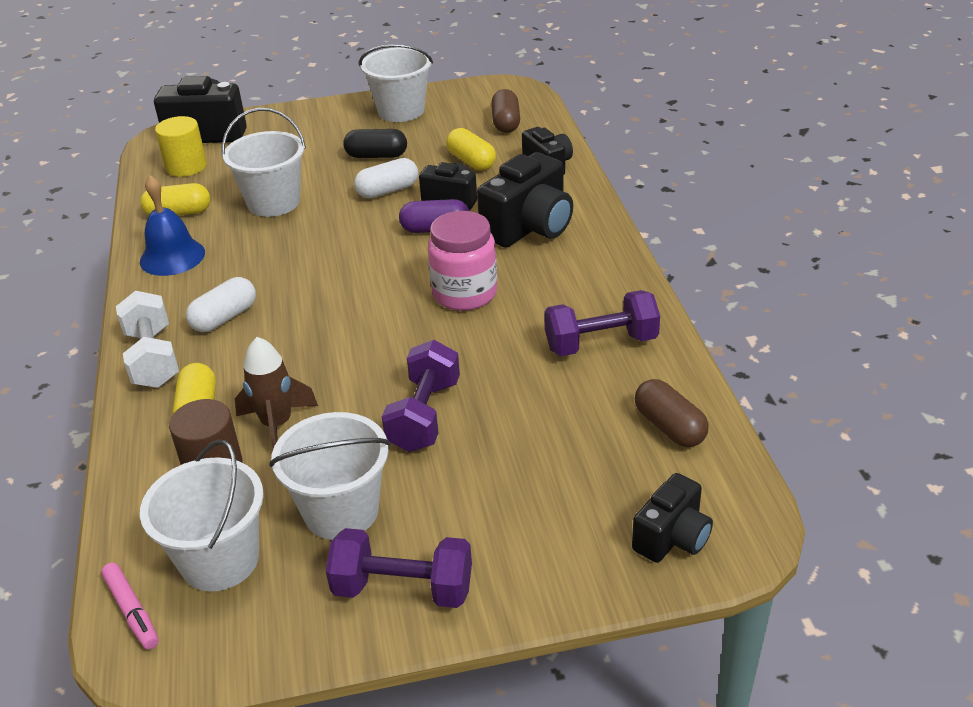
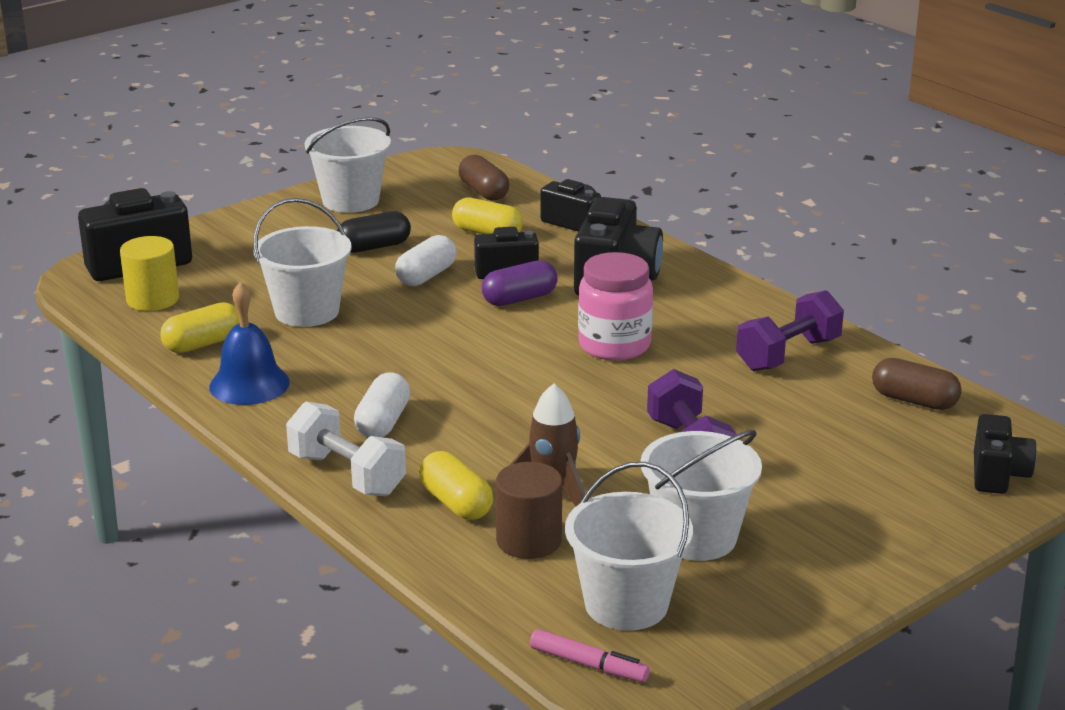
camera: 30 degrees left, 10 degrees down
(403, 589) = (818, 573): purple dumbbell -> none

